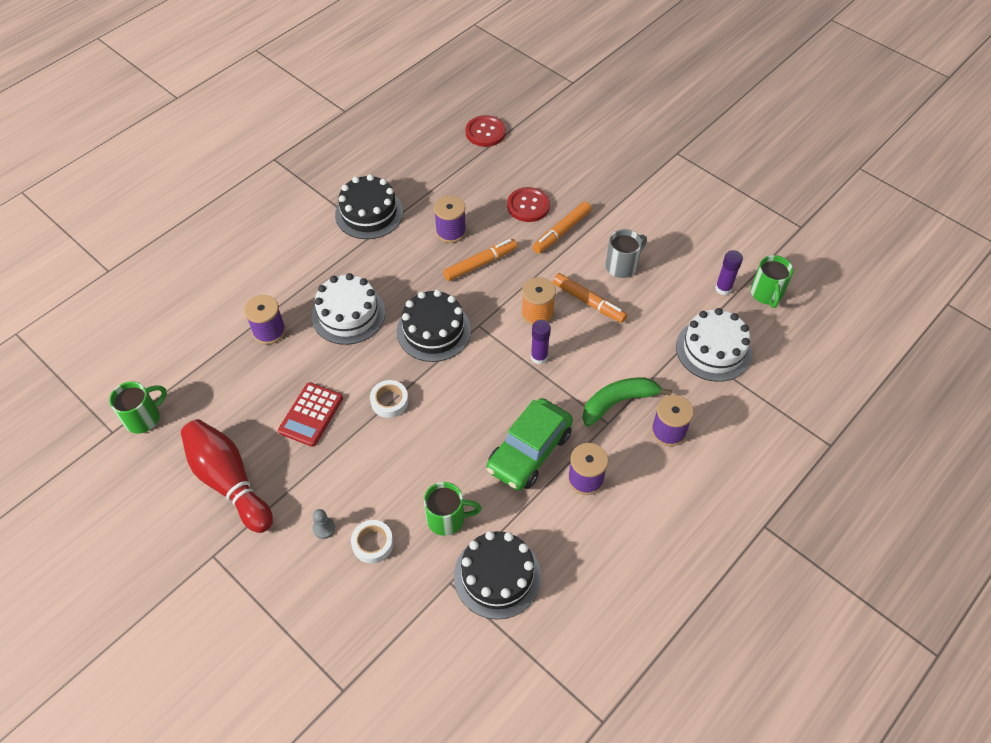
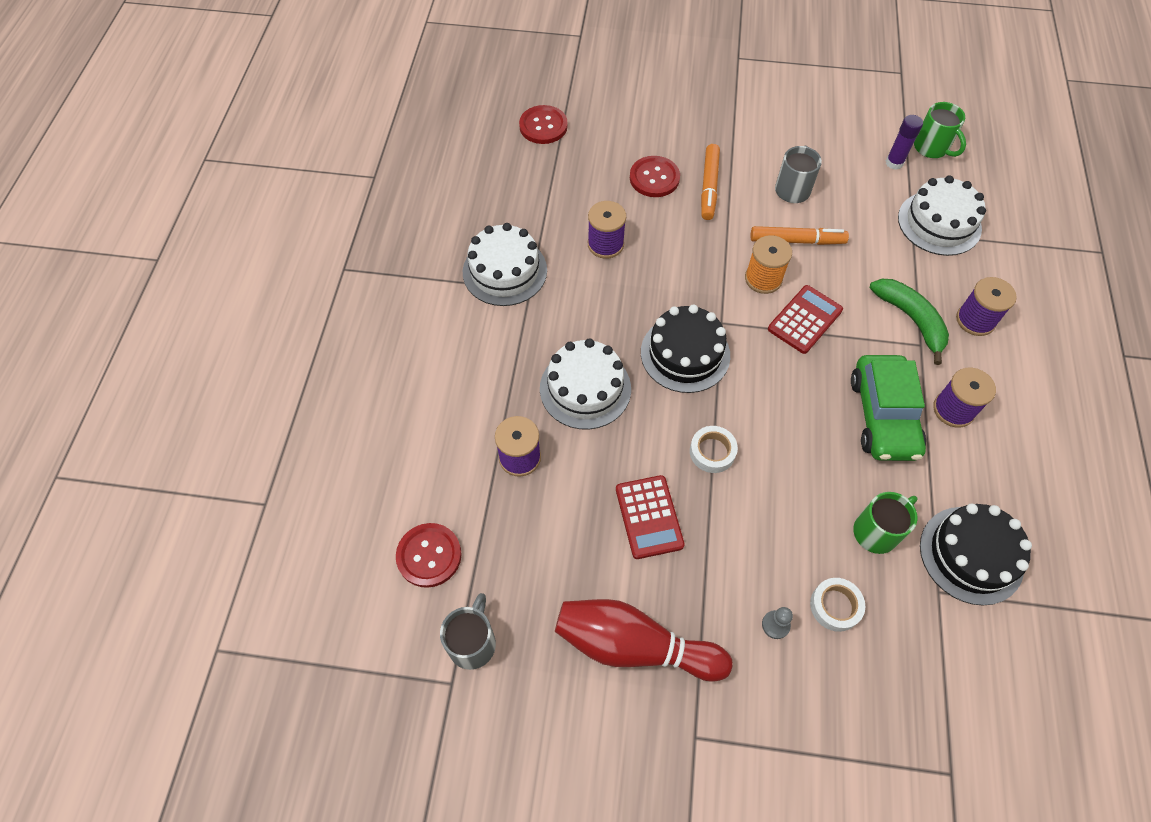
camera: 35 degrees left, 5 degrees up
(144, 418) = (473, 643): green mug -> grey mug
(166, 354) = (429, 556): none -> red button
(369, 213) = (505, 271): black cake -> white cake
(480, 263) = (664, 260): orange marker -> none
(539, 357) = (805, 320): purple glue stick -> red calculator
(618, 402) = (911, 320): green banana -> green banana turned 120 degrees clockwise

